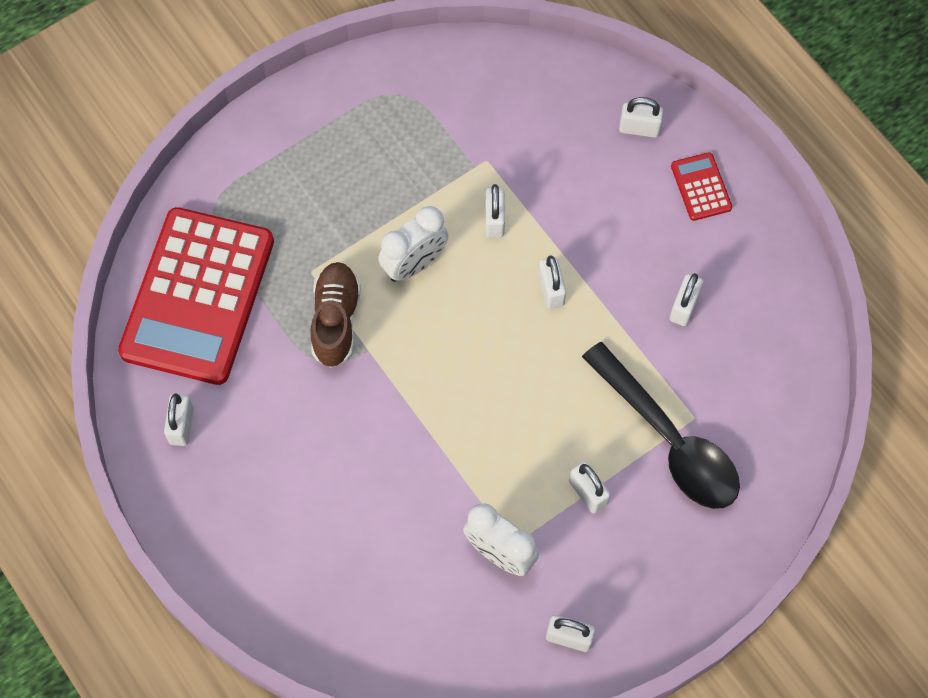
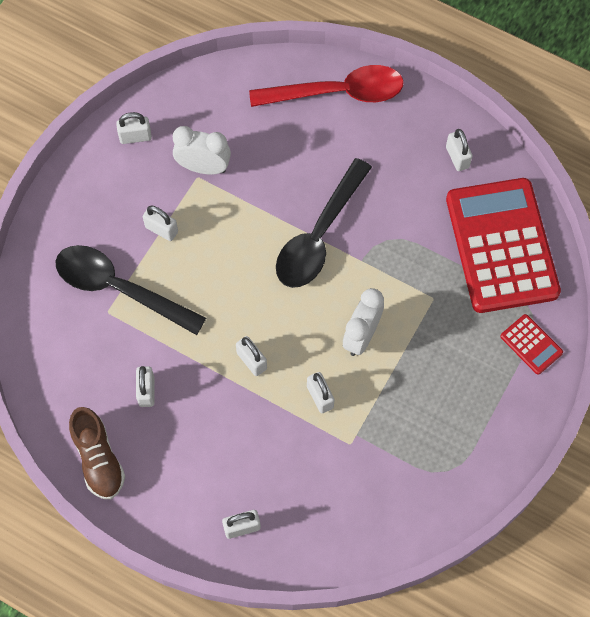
camera: 155 degrees right, 0 degrees up
(278, 582) = (337, 93): none -> red spoon
(336, 320) = (395, 271): brown shoe -> brown shoe (98, 459)
(401, 401) = (319, 235): none -> black spoon
(701, 187) = (171, 497): red calculator -> red calculator (531, 344)

